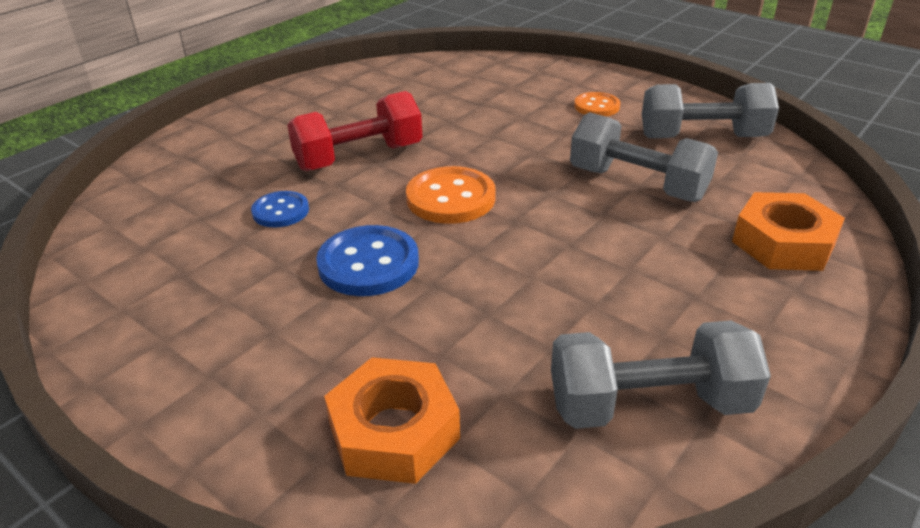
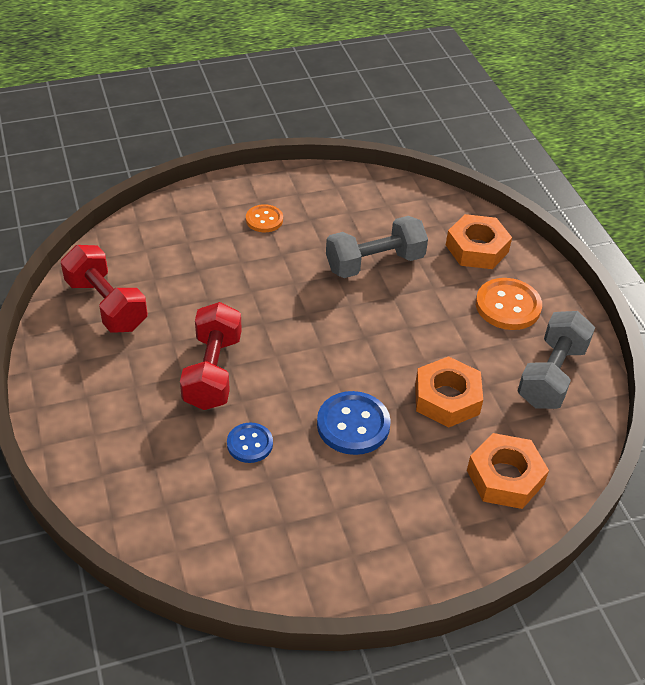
camera: 60 degrees left, 10 degrees up
(384, 85) = (106, 305): none -> red dumbbell
(451, 198) = (313, 352): orange button -> orange button (508, 306)
(486, 318) = (447, 398): none -> orange nut
(702, 137) = (350, 203): grey dumbbell -> none

